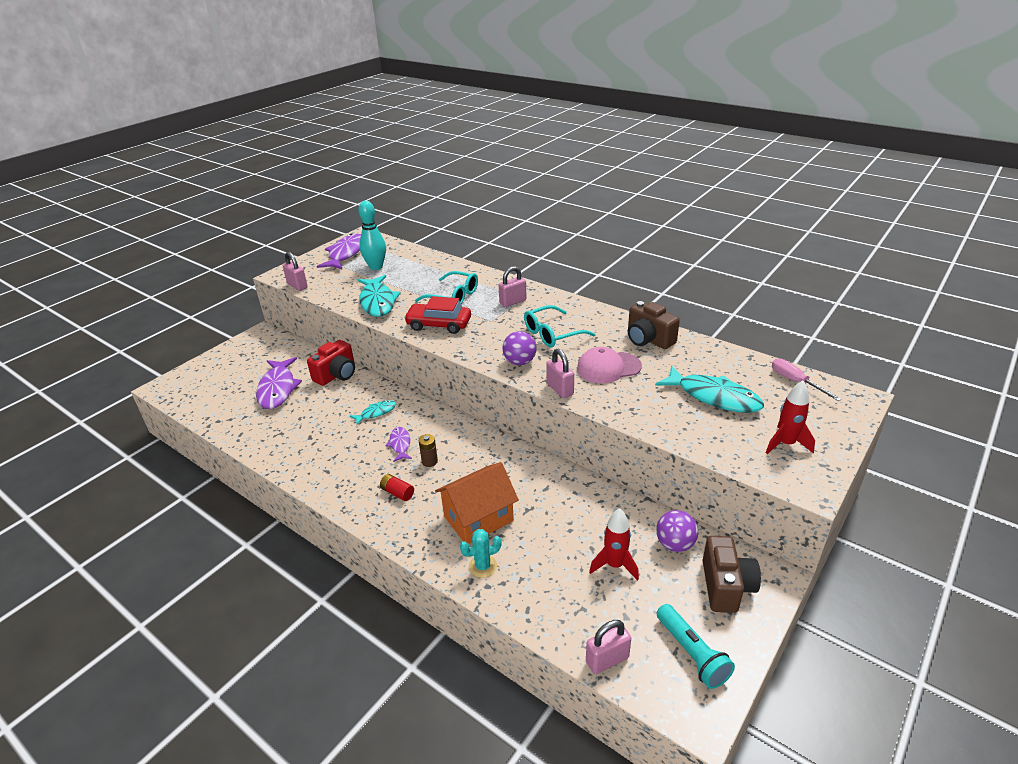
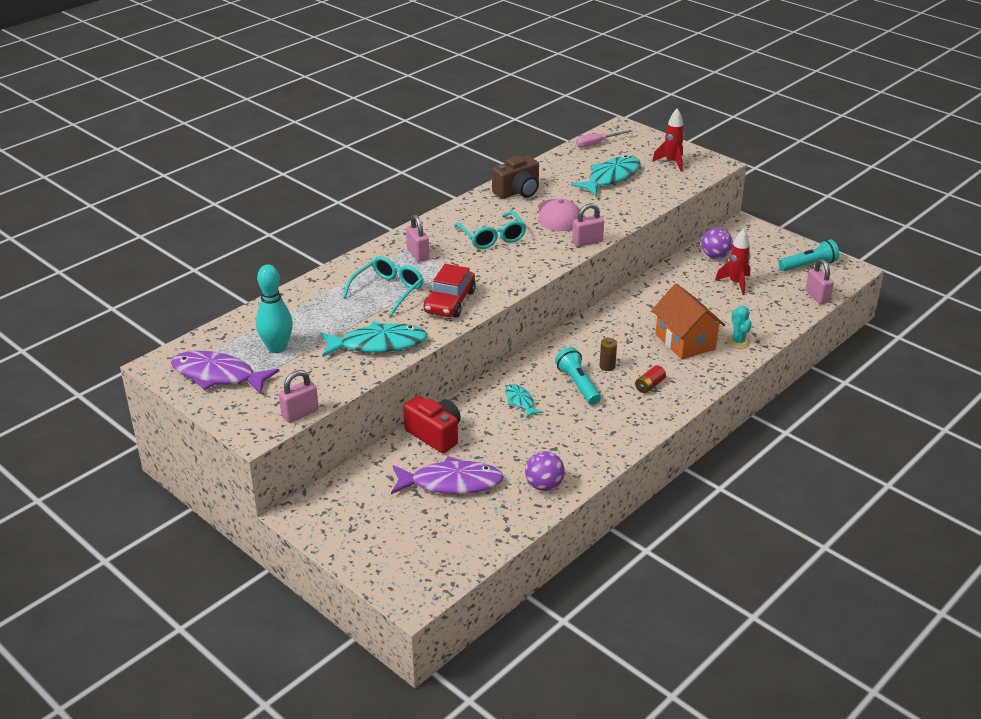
camera: 85 degrees left, 0 degrees up
(400, 444) = (578, 384): purple fish -> turquoise flashlight
(519, 362) = (538, 258): purple ball -> purple ball (544, 485)
(726, 586) = (753, 244): brown camera -> none

